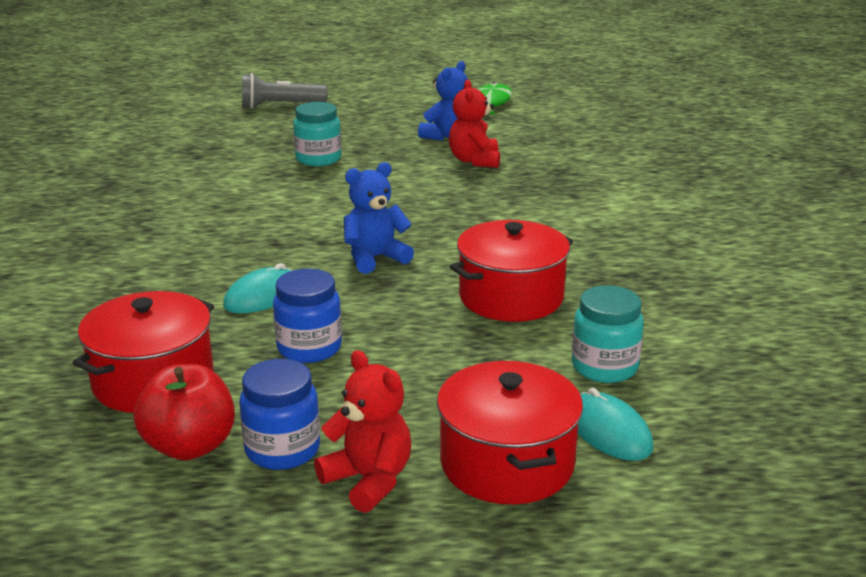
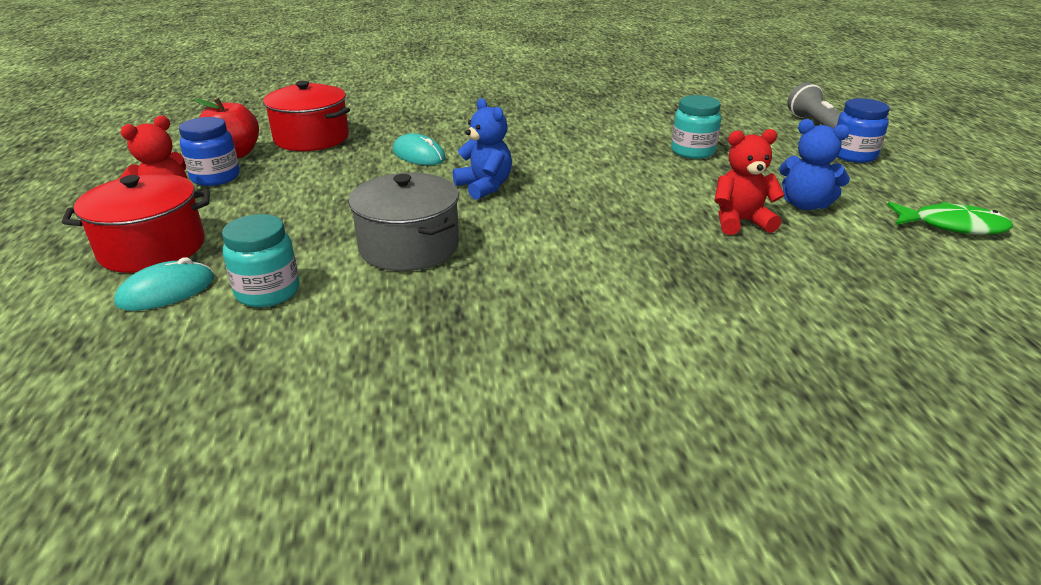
camera: 85 degrees right, 5 degrees up
(309, 348) = (338, 175): blue jar -> blue jar (853, 155)
(511, 297) = (409, 247): red pot -> grey pot

